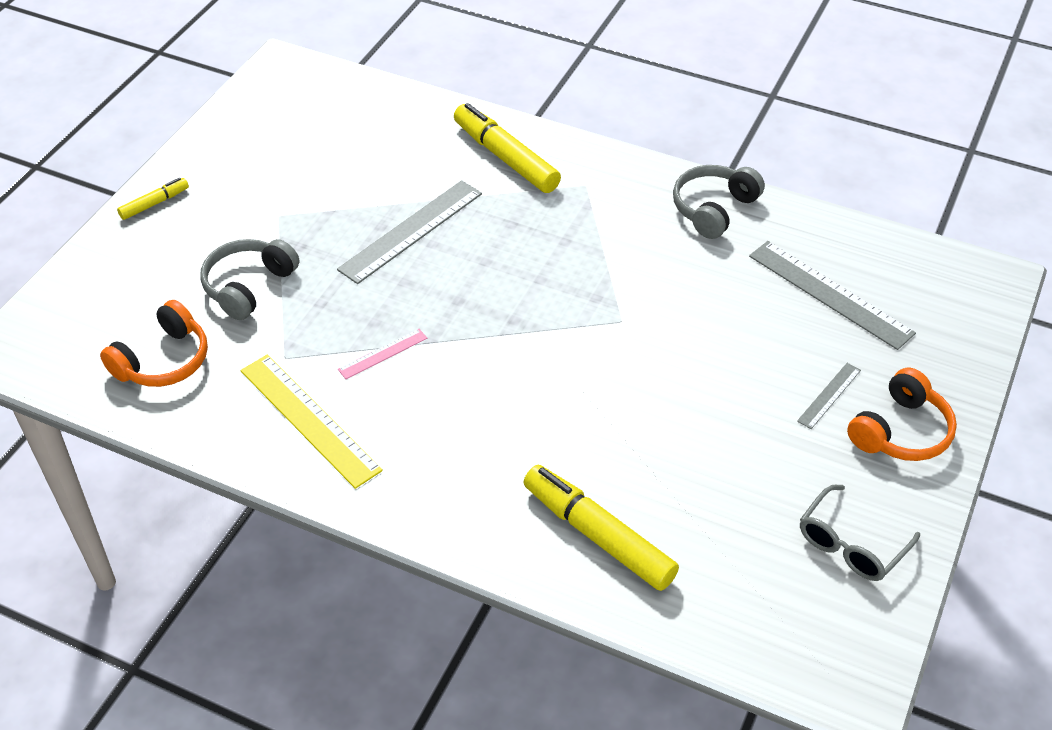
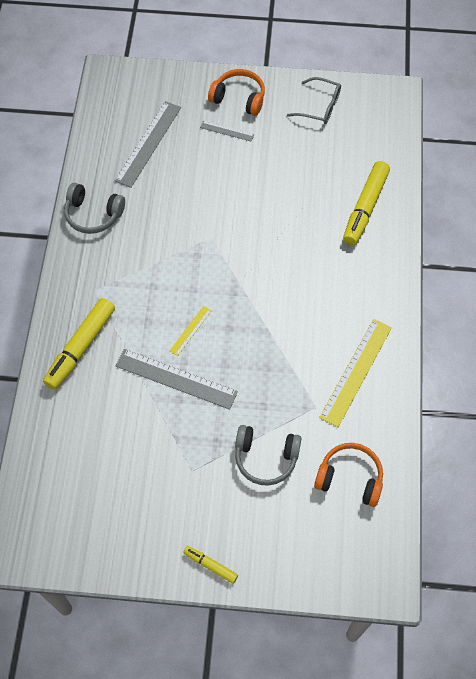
camera: 110 degrees left, 15 degrees up
(383, 354) = (289, 353): pink ruler -> none
(475, 261) = (190, 330): none -> yellow ruler

